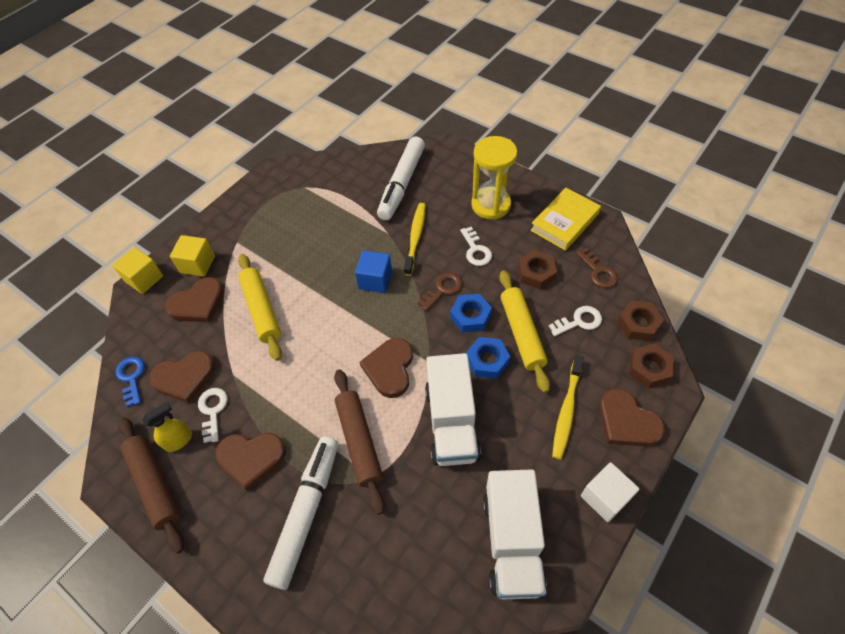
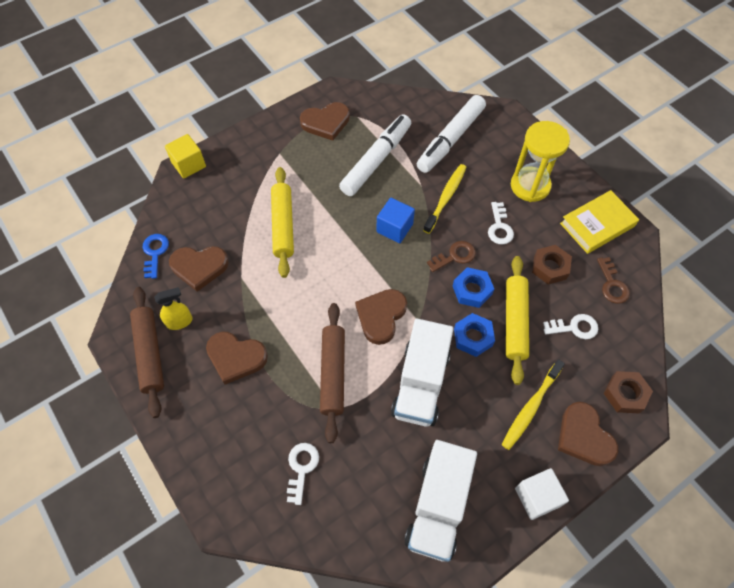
camera: 15 degrees right, 5 degrees up
(197, 264) = (239, 164): yellow cube -> none
(198, 303) = (229, 202): brown heart -> brown heart (326, 122)
(213, 410) = (215, 304): white key -> white key (301, 468)
(306, 513) = (268, 420): white marker -> white marker (376, 160)
(638, 324) = (632, 348): brown nut -> none

